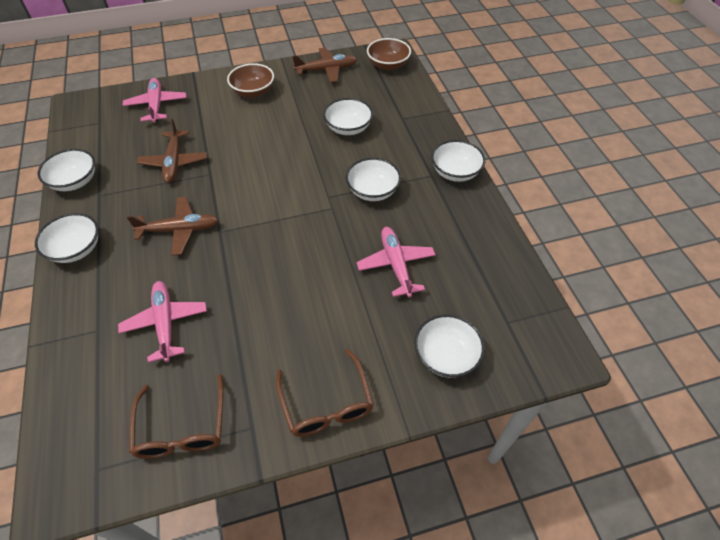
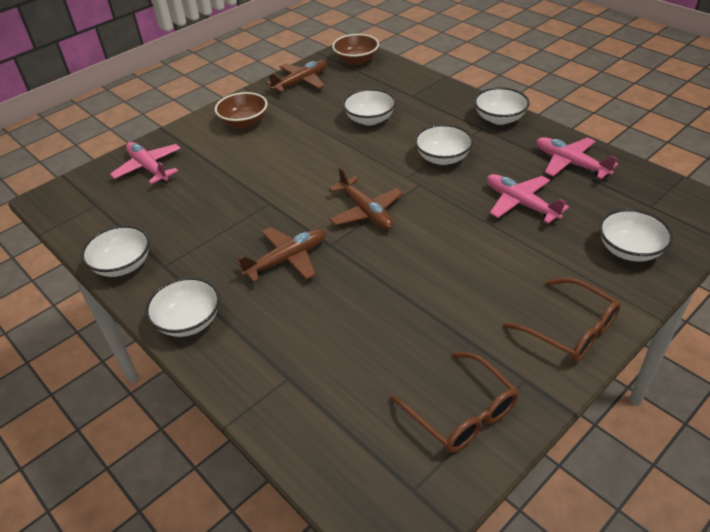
camera: 25 degrees left, 10 degrees down
(165, 323) = (355, 339): pink plane -> pink plane (571, 164)
(174, 162) = (220, 207): brown plane -> brown plane (365, 211)

